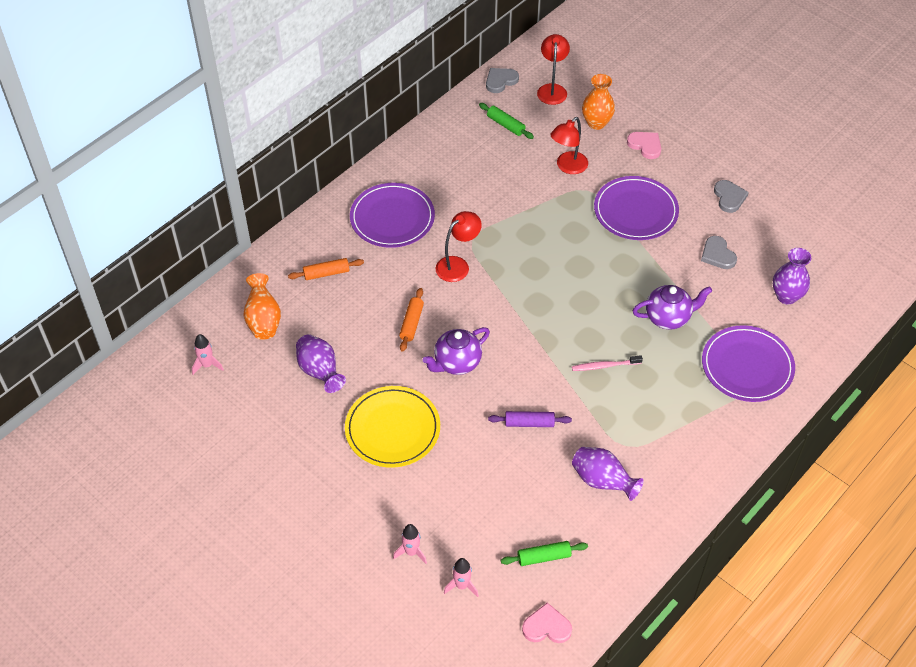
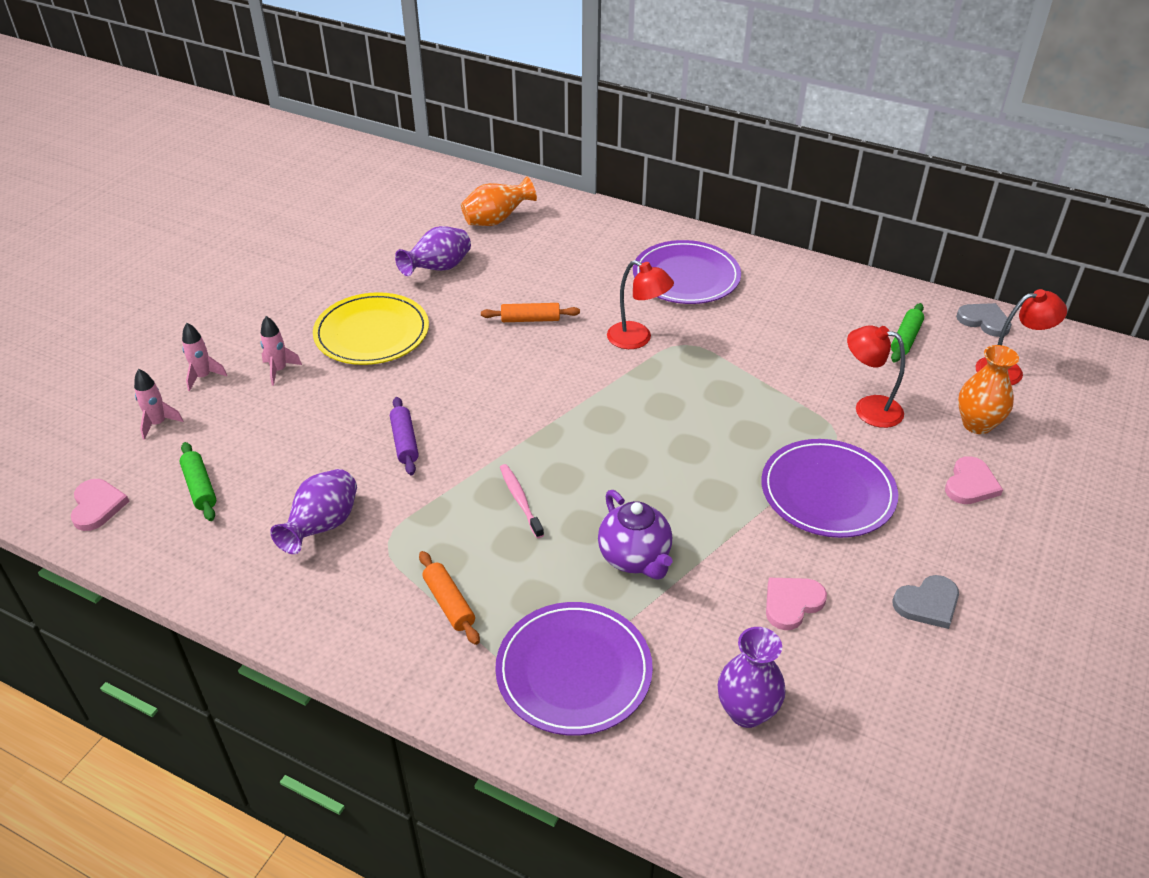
camera: 75 degrees right, 10 degrees down
(207, 365) = (426, 200): pink rocket -> pink rocket (279, 370)
(326, 273) = (578, 247): orange rolling pin -> orange rolling pin (449, 603)
(457, 363) = (482, 365): purple teapot -> none
(717, 255) = (792, 603): grey heart -> pink heart

